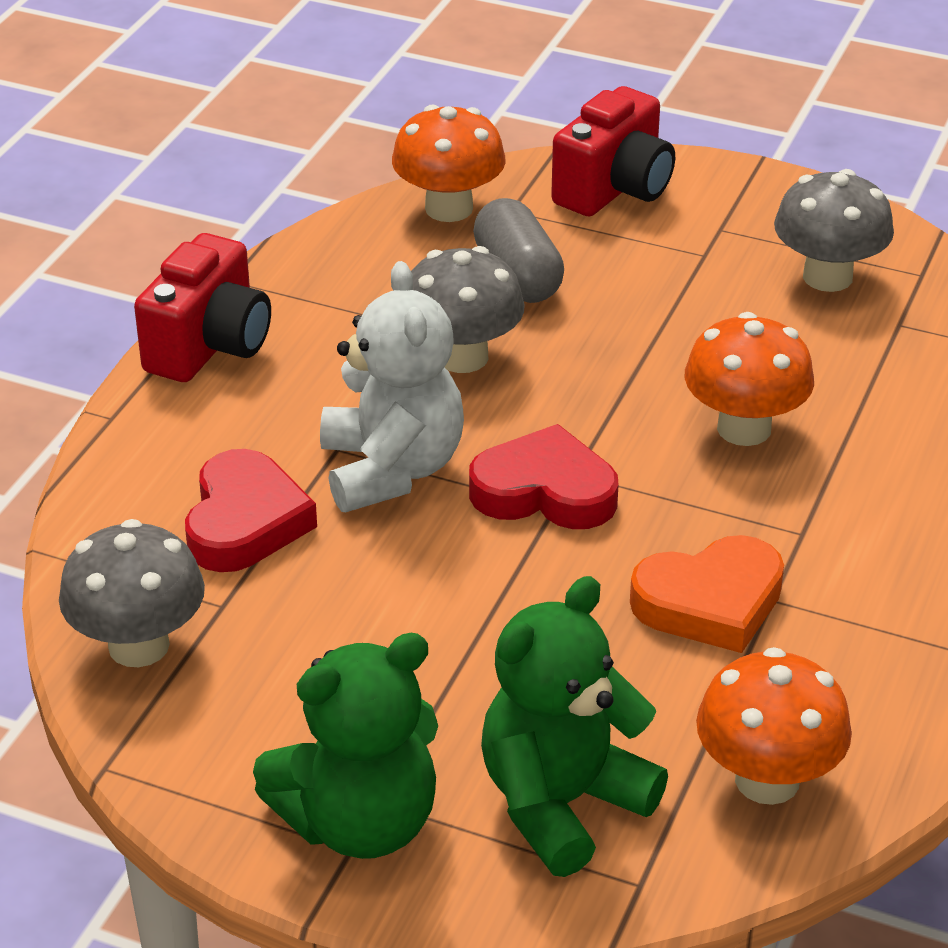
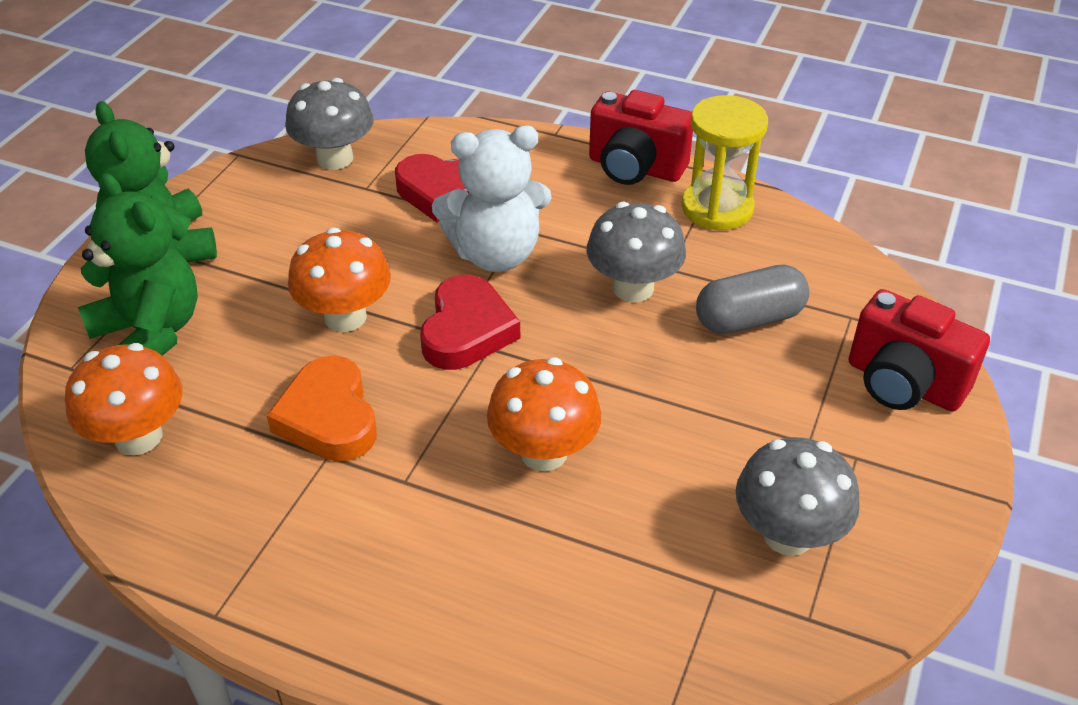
camera: 90 degrees right, 5 degrees up
(307, 285) = (717, 208): none -> yellow hourglass
(449, 208) = (842, 280): orange mushroom -> orange mushroom (345, 317)

